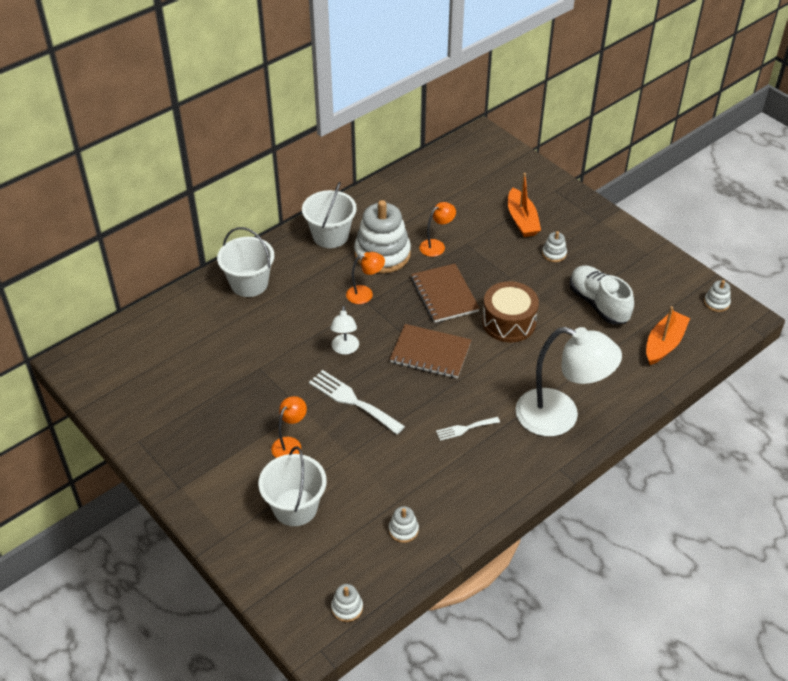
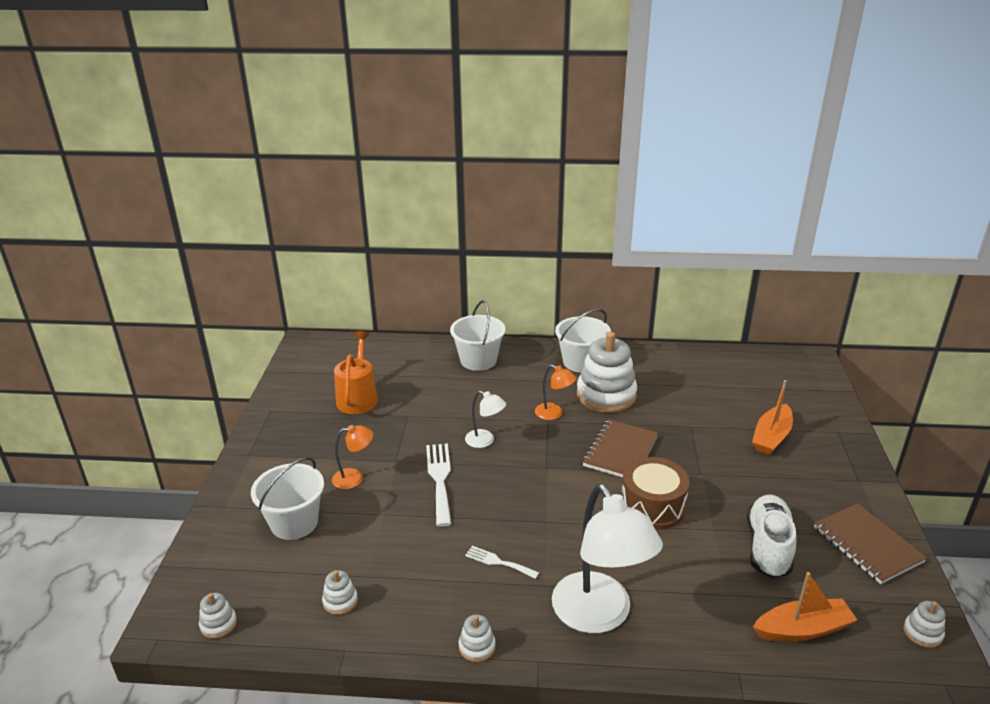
camera: 45 degrees right, 15 degrees down
(197, 380) = (358, 397): none -> orange watering can
(345, 349) = (485, 441): white lamp -> white lamp turned 105 degrees counterclockwise
(430, 353) = (549, 486): brown notebook -> brown notebook (867, 545)
(436, 245) = (662, 413): orange lamp -> none
(554, 254) = (771, 479): white stacking toy -> white stacking toy (477, 647)

